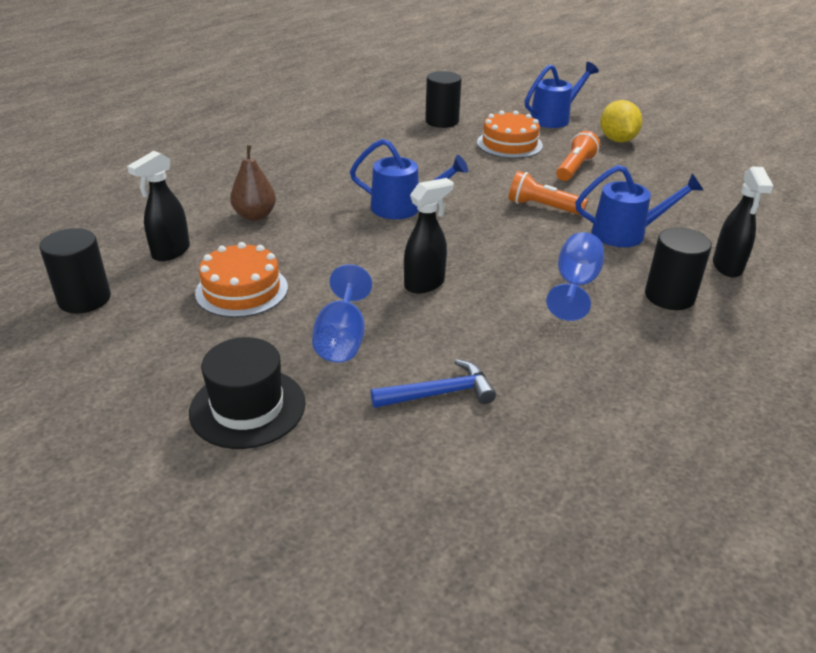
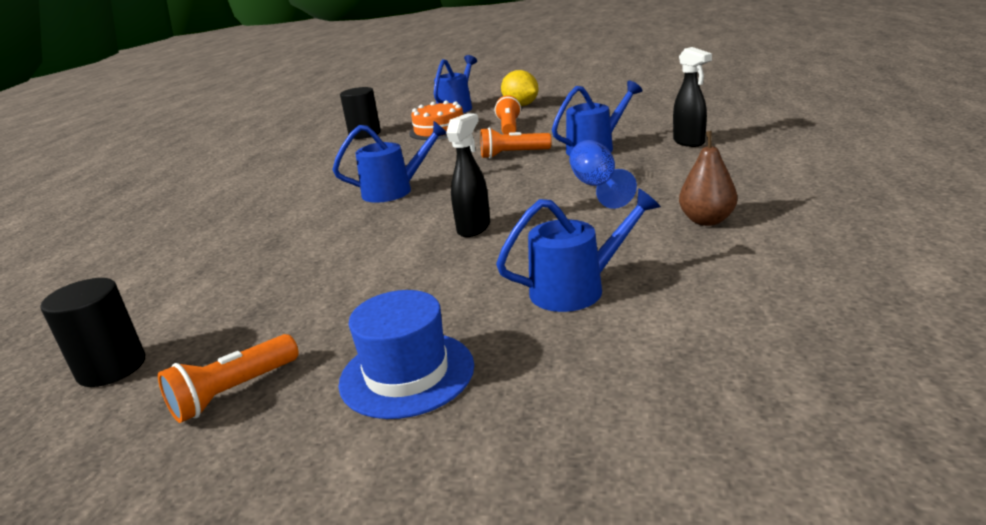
camera: 25 degrees left, 10 degrees down
(134, 362) = (233, 392): none -> orange flashlight
(170, 252) = (183, 296): black spray bottle -> none
(242, 290) = (298, 294): orange cake -> none
(247, 407) = (407, 374): black hat -> blue hat
(255, 216) = (252, 240): brown pear -> brown pear (707, 220)
(342, 339) = (443, 289): blue goblet -> none
(439, 393) = (577, 289): blue hammer -> blue watering can
(669, 296) = (673, 169): black cylinder -> none

